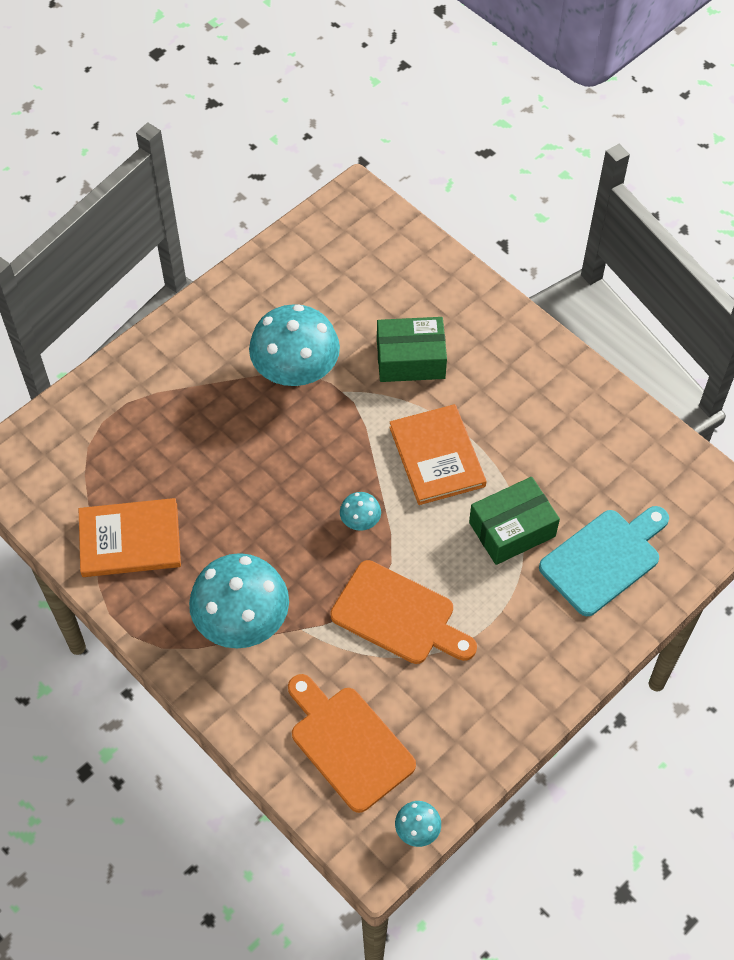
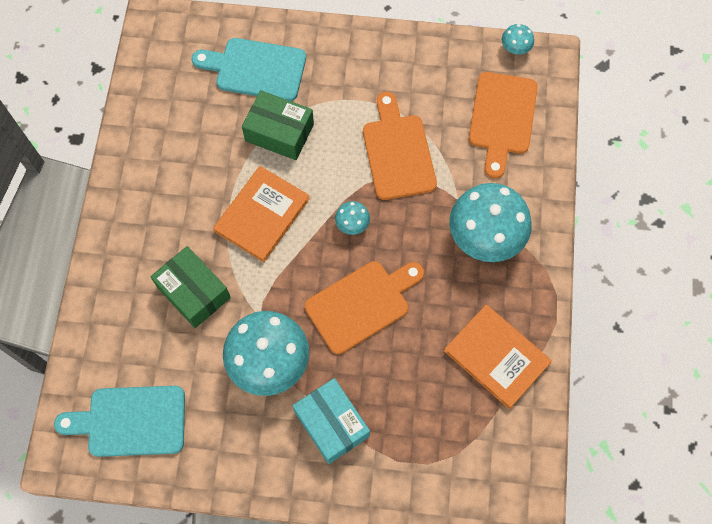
camera: 130 degrees left, 10 degrees up
(202, 379) = (332, 424): none -> turquoise box
(279, 473) = (361, 304): none -> orange cutting board
(340, 253) = (130, 421): none -> turquoise cutting board

